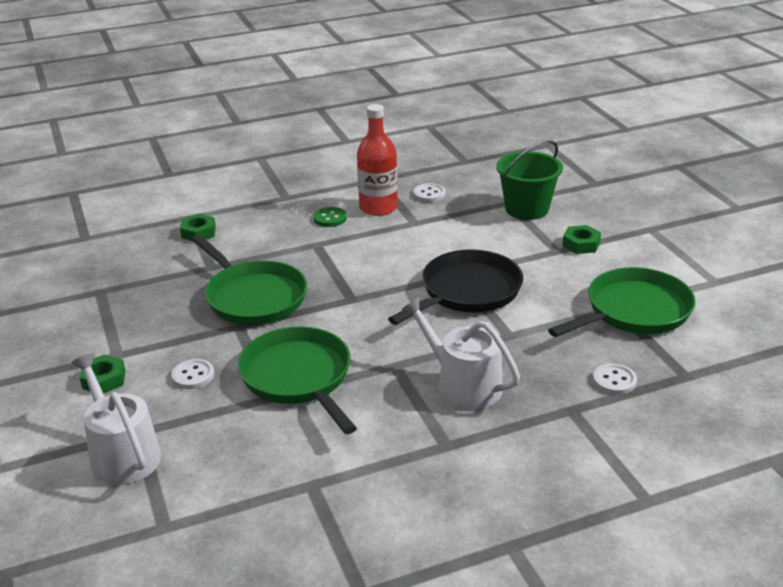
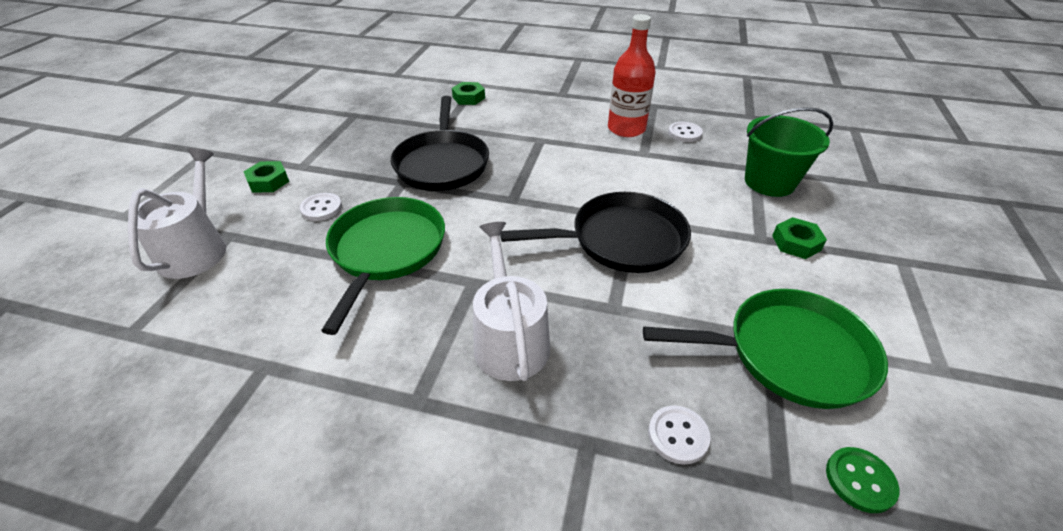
camera: 35 degrees right, 10 degrees up
(253, 297) = (442, 163): green pan -> black pan
(330, 218) = (576, 123): green button -> green button (860, 480)

